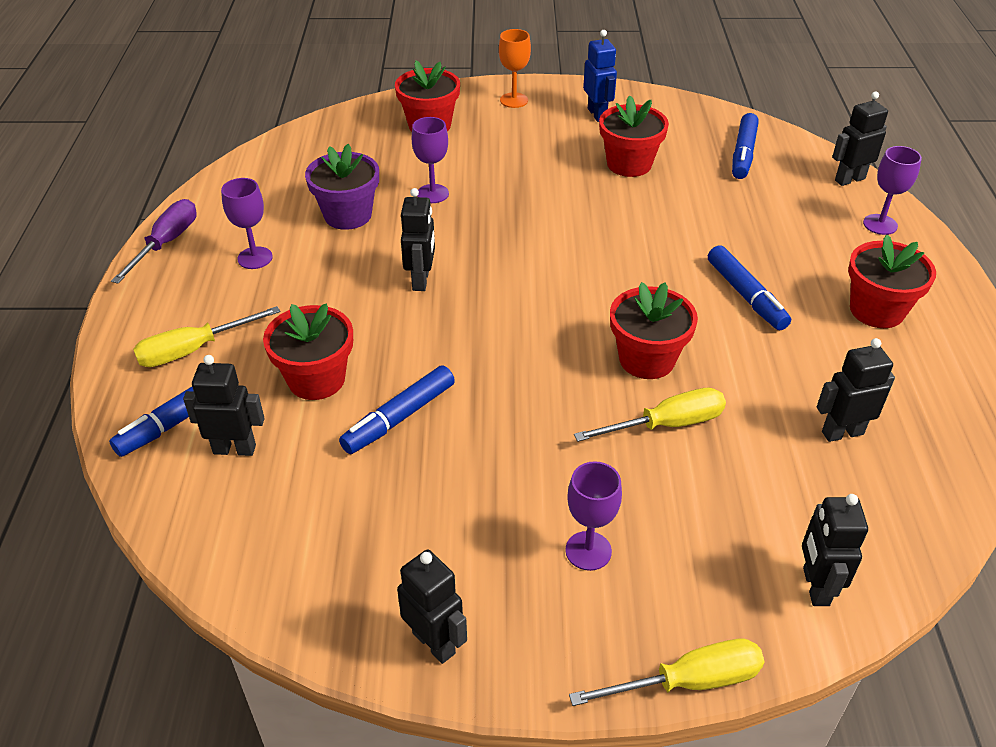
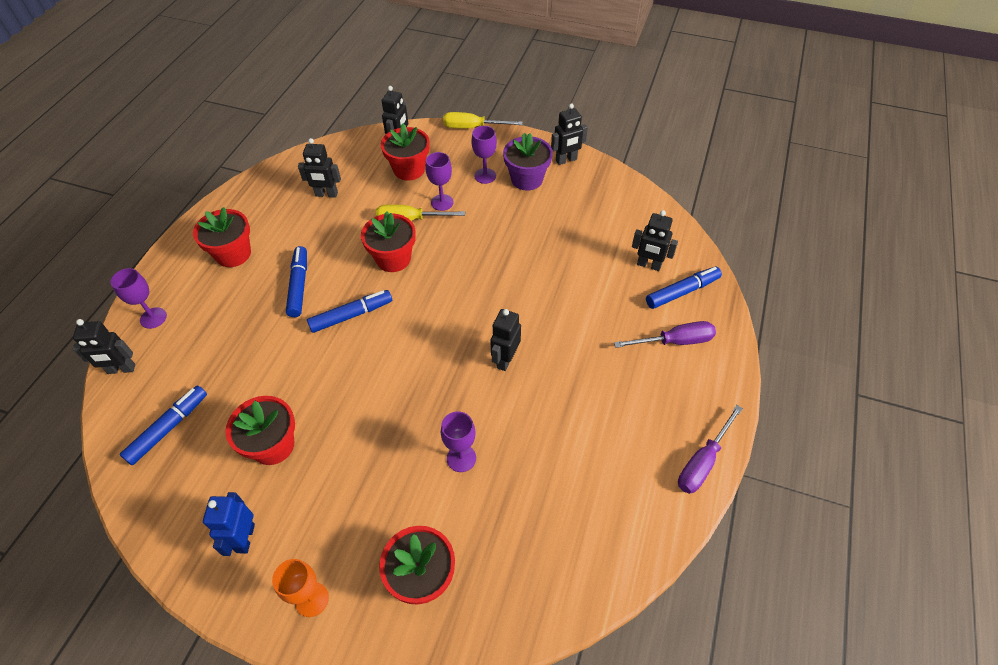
camera: 160 degrees left, 10 degrees up
(194, 350) = (674, 341): yellow screwdriver -> purple screwdriver
(255, 258) = (627, 420): purple goblet -> purple goblet (442, 202)
(316, 379) = (596, 297): red flower pot -> red flower pot (409, 169)
(347, 215) = (543, 451): purple flower pot -> purple flower pot (527, 179)
(399, 418) = (552, 260): blue marker -> blue marker (351, 315)
(434, 642) = (566, 160): black robot -> black robot turned 90 degrees counterclockwise

